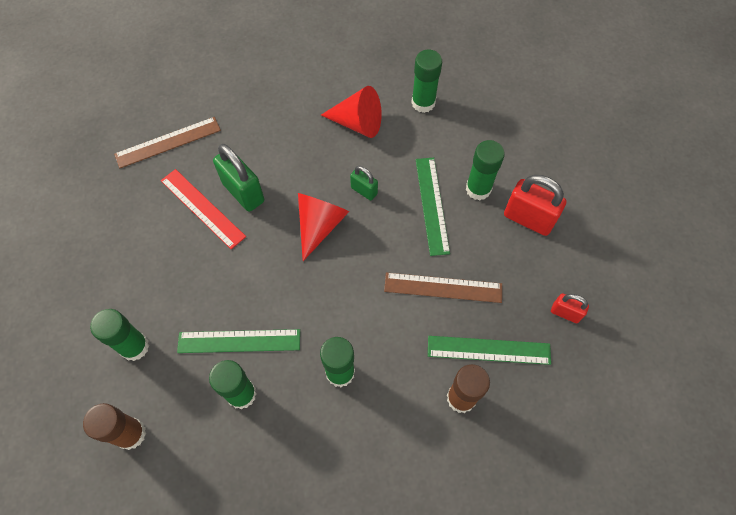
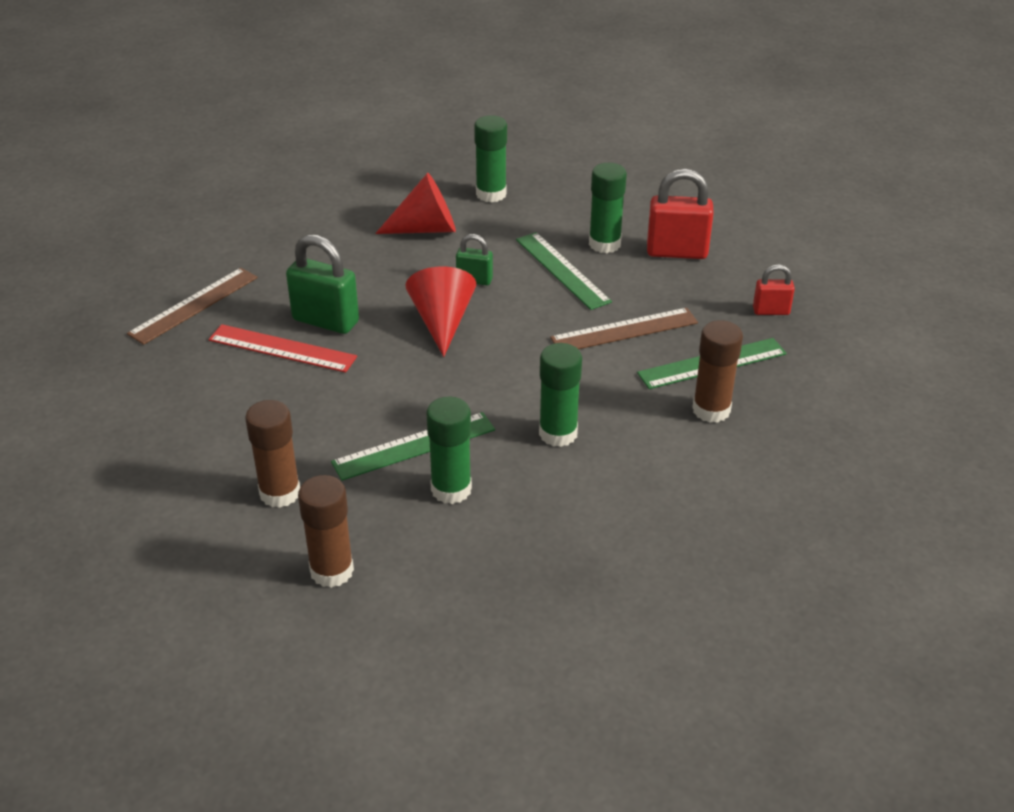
camera: 25 degrees left, 25 degrees down
(134, 347) = (280, 493): green glue stick -> brown glue stick

